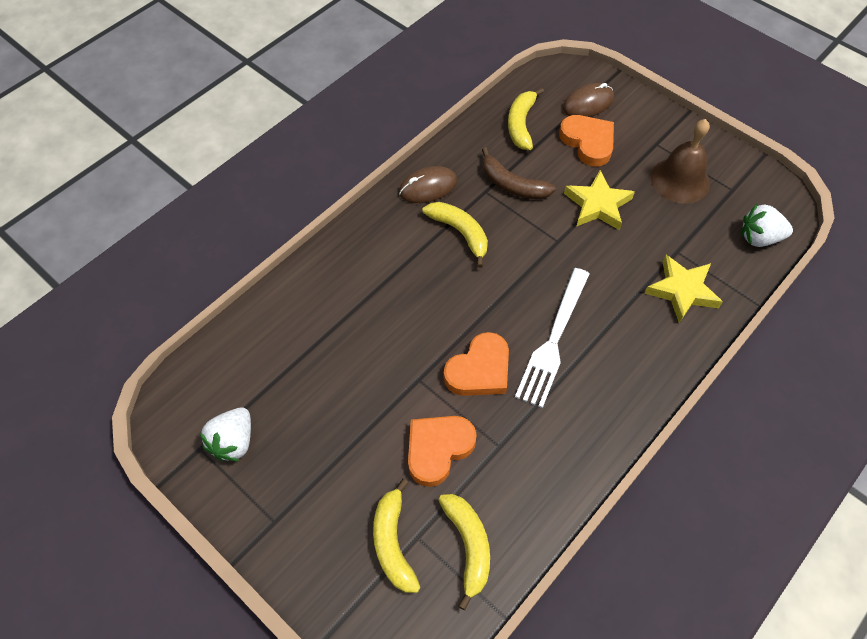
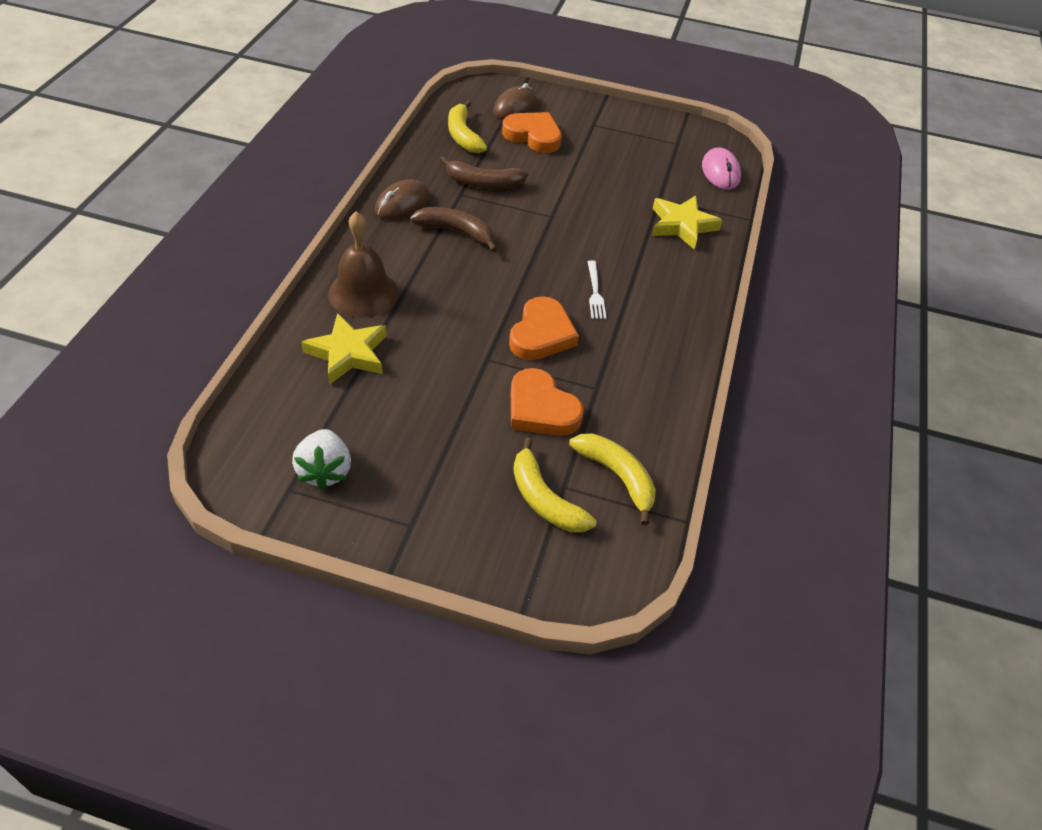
camera: 30 degrees left, 10 degrees down
(438, 449) = (541, 409): orange heart -> orange heart turned 60 degrees counterclockwise
(460, 233) = (457, 232): yellow banana -> brown banana
(553, 341) = (595, 292): white fork -> white fork, size x0.50
(598, 205) = (571, 180): yellow star -> yellow star (348, 353)
(680, 180) = (630, 146): brown bell -> brown bell (363, 293)
(759, 238) = (720, 172): white strawberry -> pink mouse

